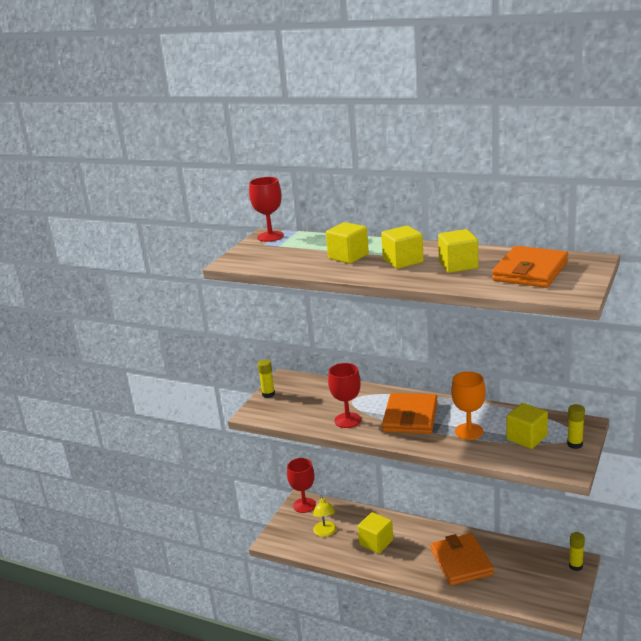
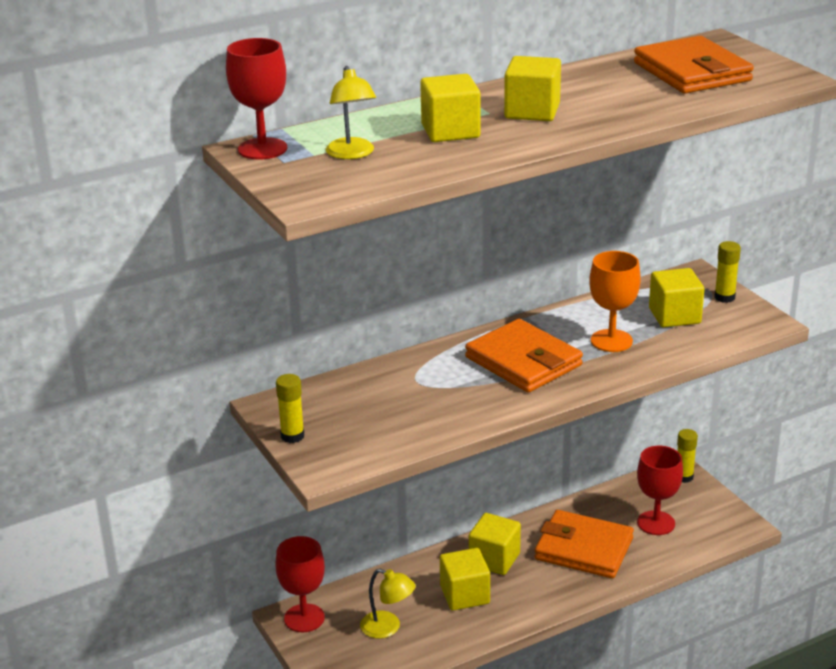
camera: 55 degrees left, 5 degrees up
(291, 251) = (352, 154): none -> yellow lamp
(347, 420) = (462, 405): red goblet -> red goblet (656, 523)
(458, 265) = (605, 93): yellow cube -> yellow cube (494, 559)

